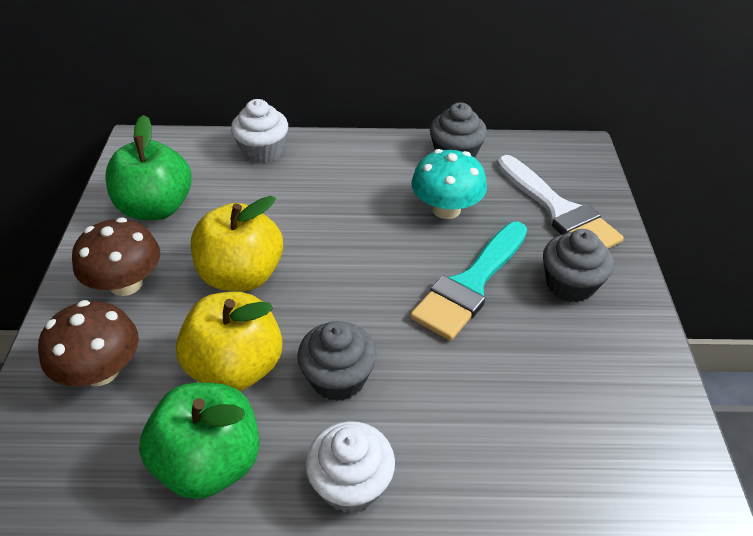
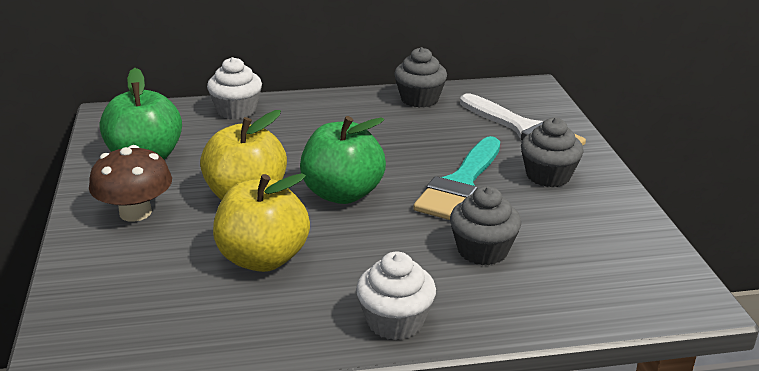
camera: 10 degrees left, 15 degrees down
(101, 370) = (133, 273): brown mushroom -> none
(209, 463) = (260, 322): green apple -> green apple (342, 194)
(338, 378) = (360, 256): grey cupcake -> grey cupcake (482, 250)
(446, 209) = (423, 136): turquoise mushroom -> none

